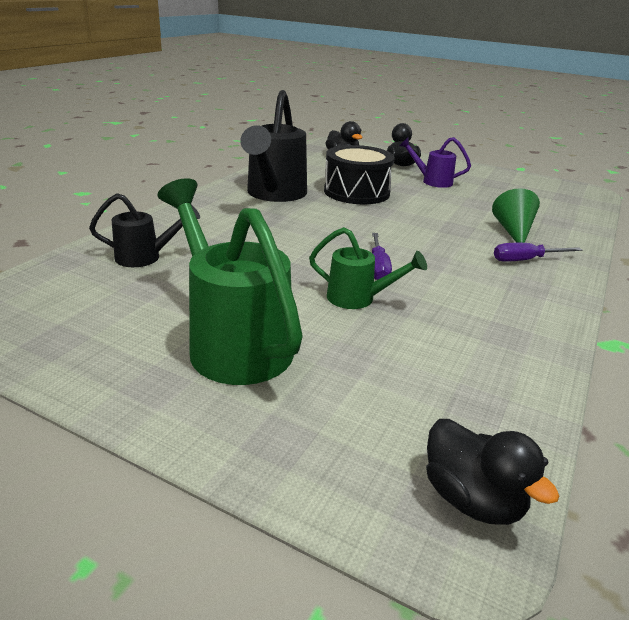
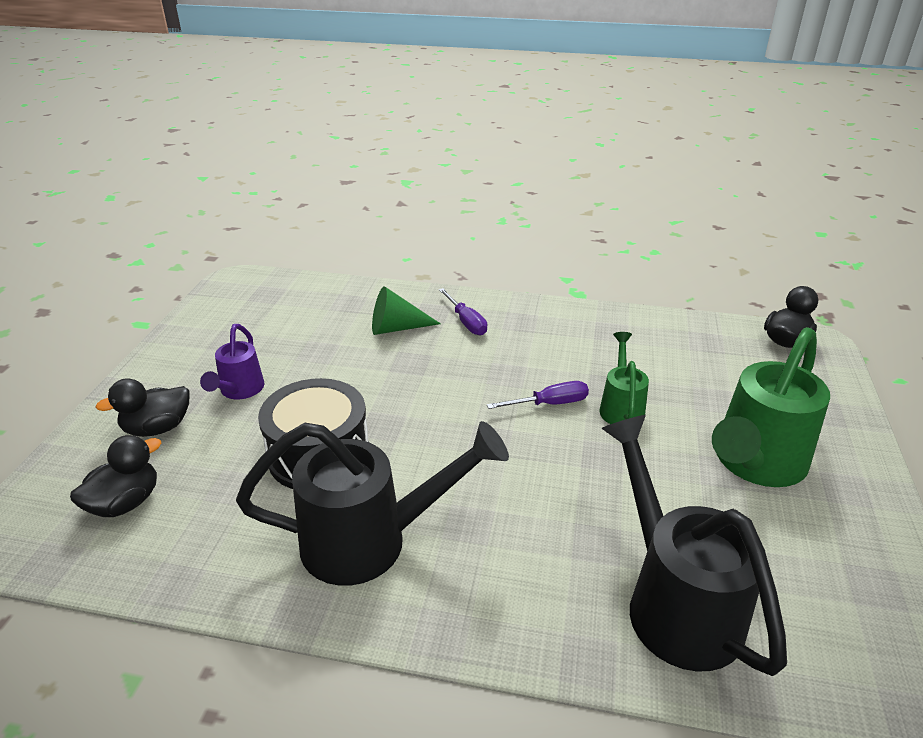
camera: 105 degrees left, 5 degrees up
(146, 257) = (673, 600): black watering can -> black watering can, size x1.87

